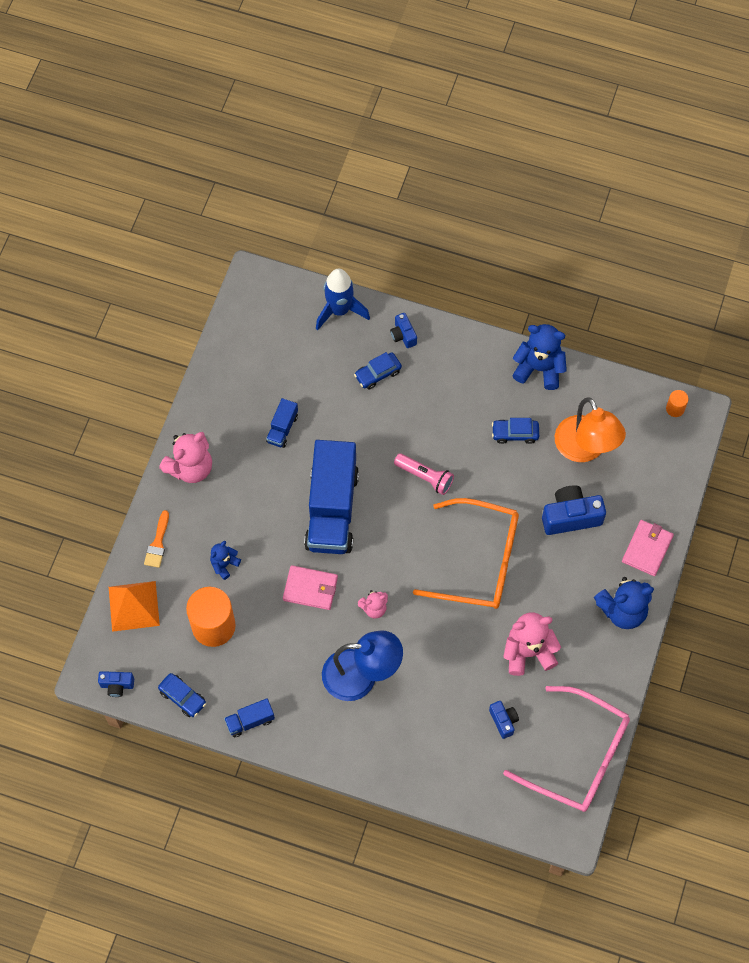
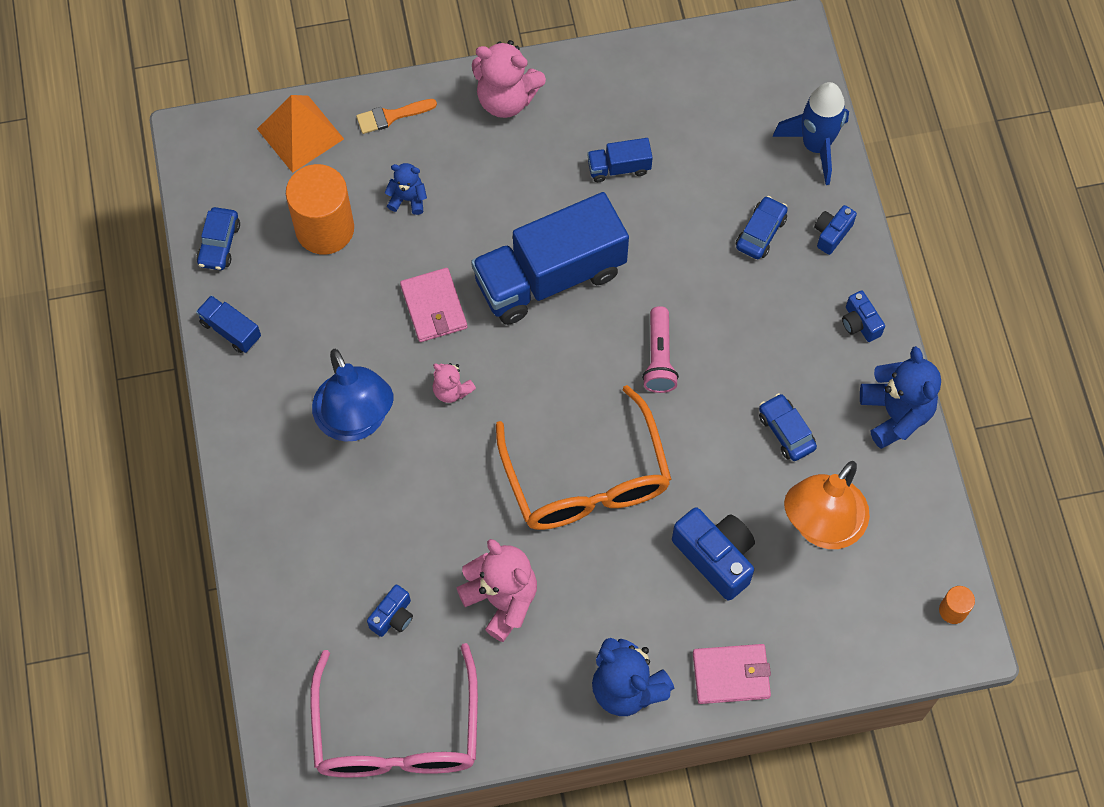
camera: 60 degrees right, 0 degrees up
(117, 685) = (195, 169): blue camera -> blue camera (859, 323)
(378, 373) = (761, 232): blue car -> blue car turned 90 degrees clockwise

